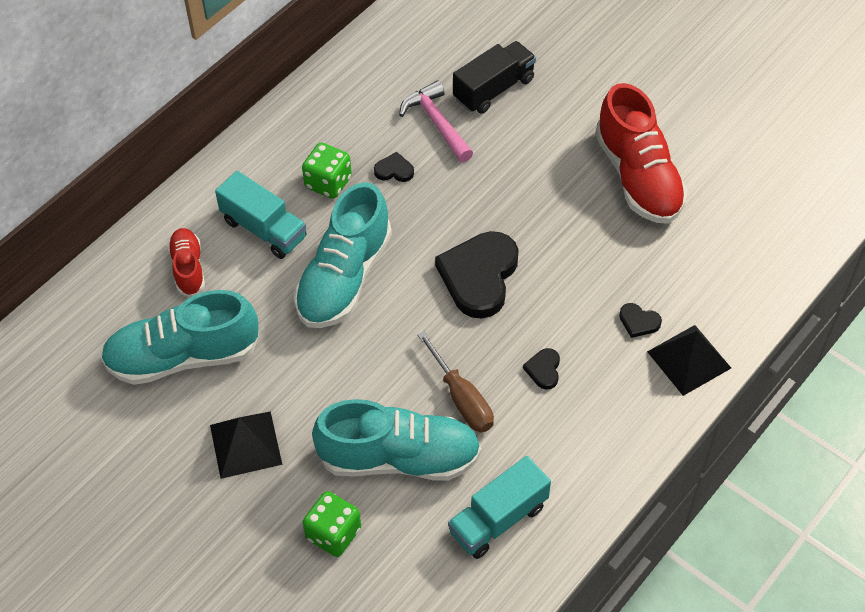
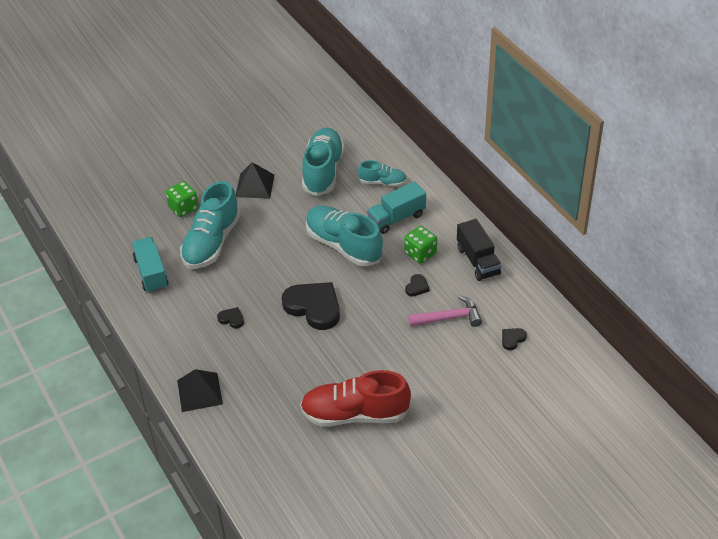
camera: 110 degrees right, 10 degrees down
(188, 268) = (382, 182): red shoe -> turquoise shoe
(461, 398) = (233, 277): brown screwdriver -> none
(494, 89) = (468, 357): black truck -> black truck (478, 261)
(638, 322) = (240, 375): black heart -> black heart (512, 339)

